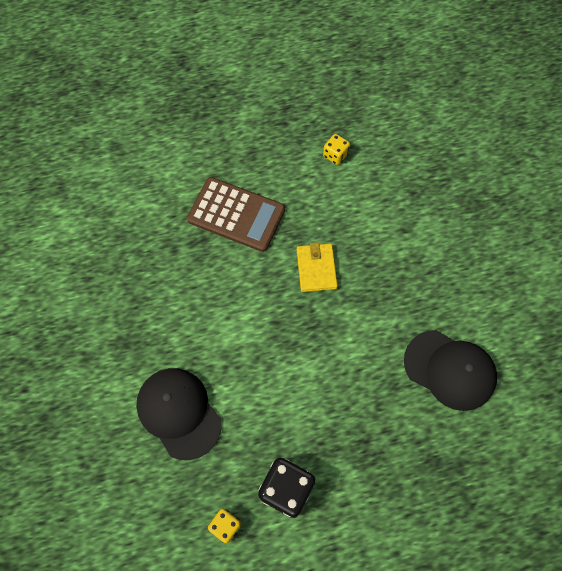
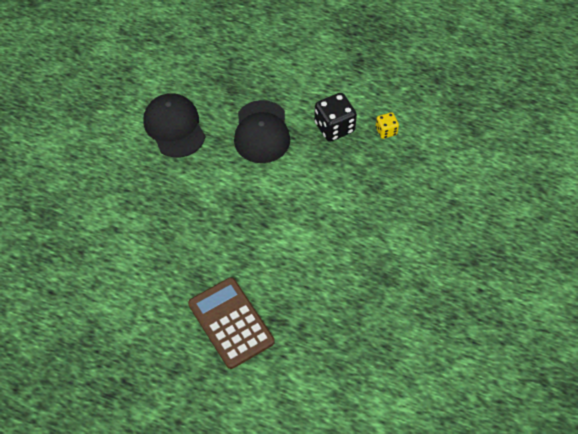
camera: 145 degrees left, 10 degrees down
(179, 413) = (374, 208): black cap -> black cap (262, 132)
(316, 269) = (204, 242): yellow wallet -> none
(335, 155) = (109, 321): yellow dice -> none

